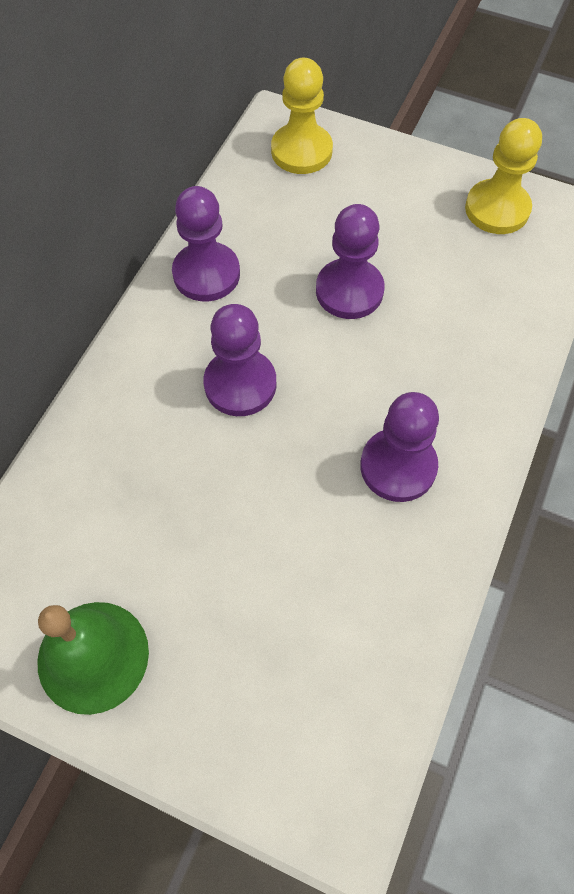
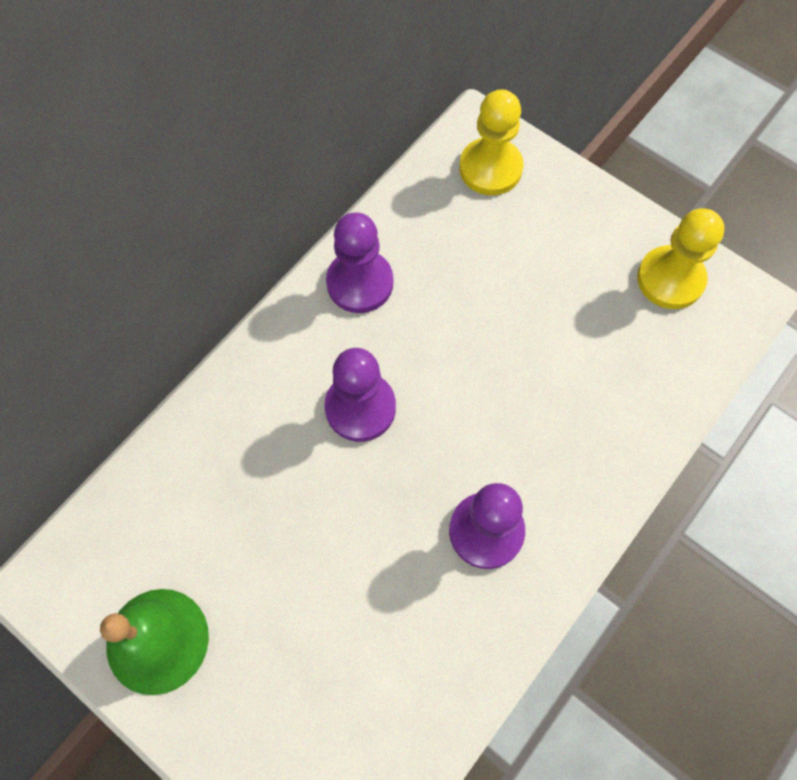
camera: 15 degrees right, 5 degrees up
(349, 291) = (493, 334): purple pawn -> none

